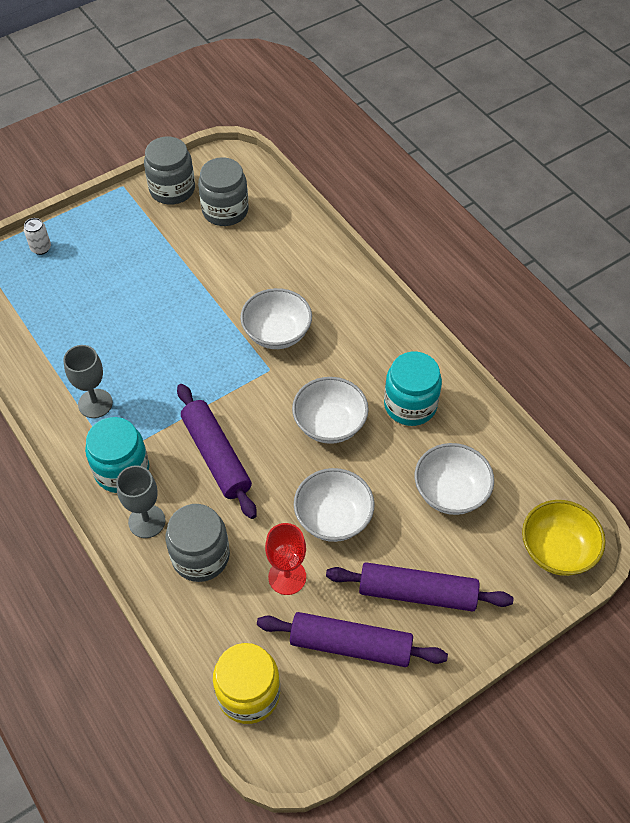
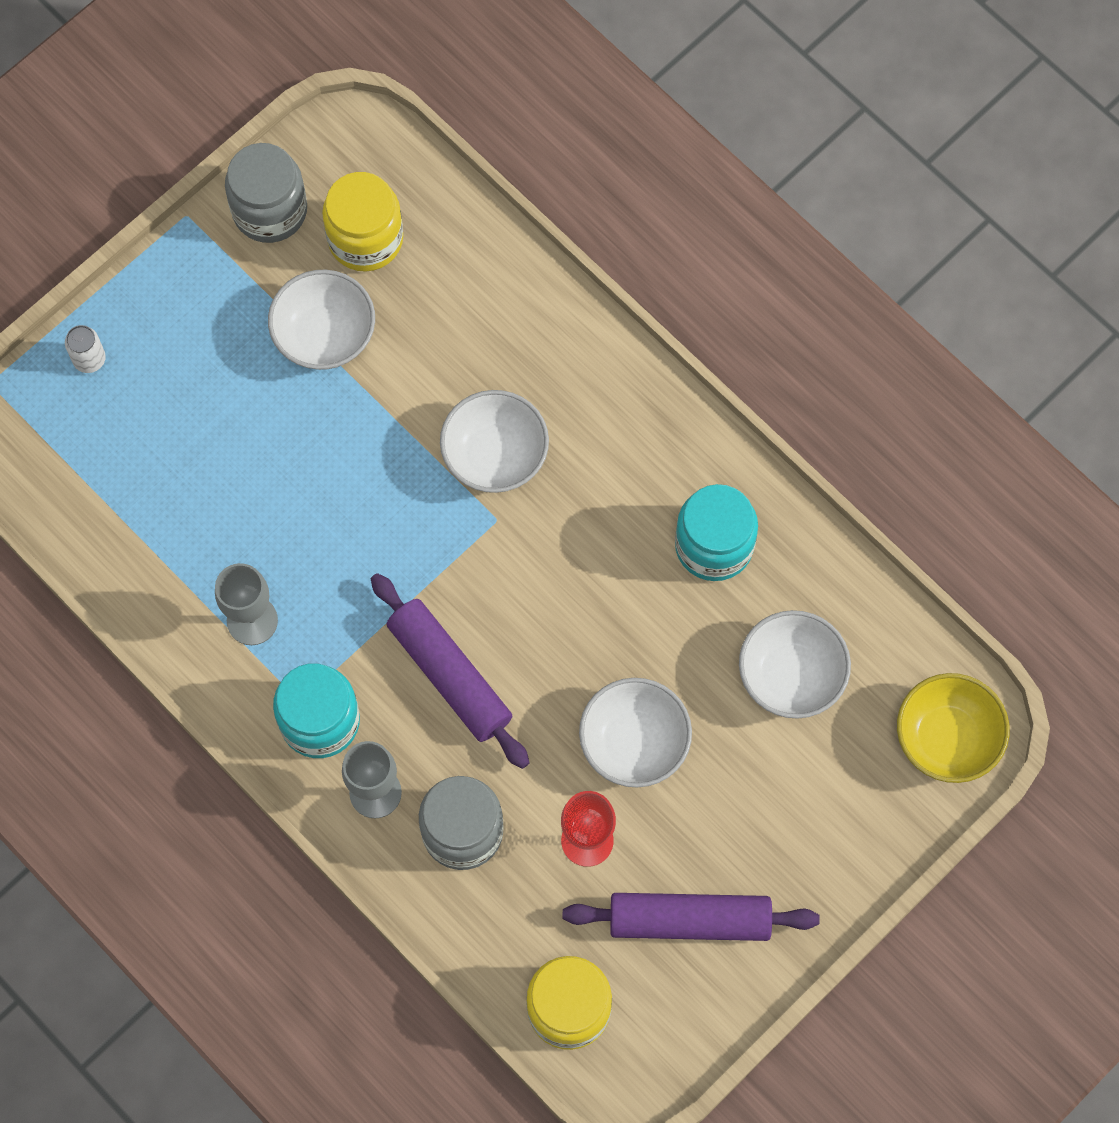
camera: 10 degrees left, 15 degrees up
(225, 210) = (365, 239): grey jar -> yellow jar
(330, 424) = (602, 596): white bowl -> white bowl (325, 335)
(417, 593) = (766, 833): purple rolling pin -> none

